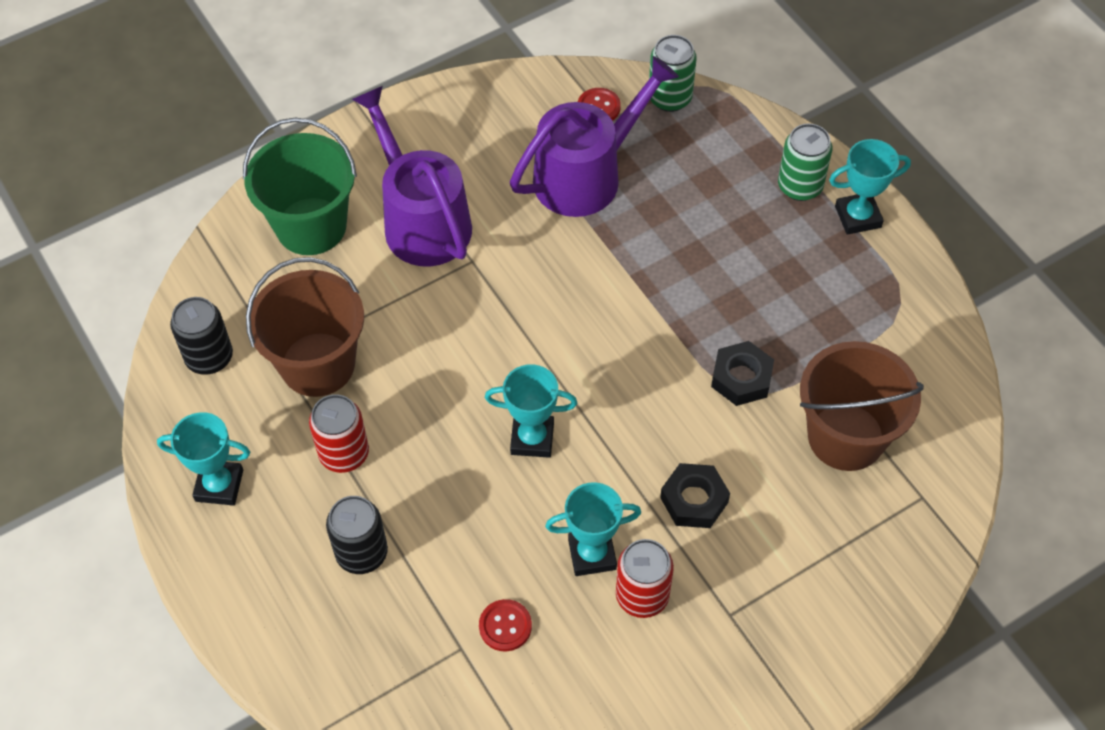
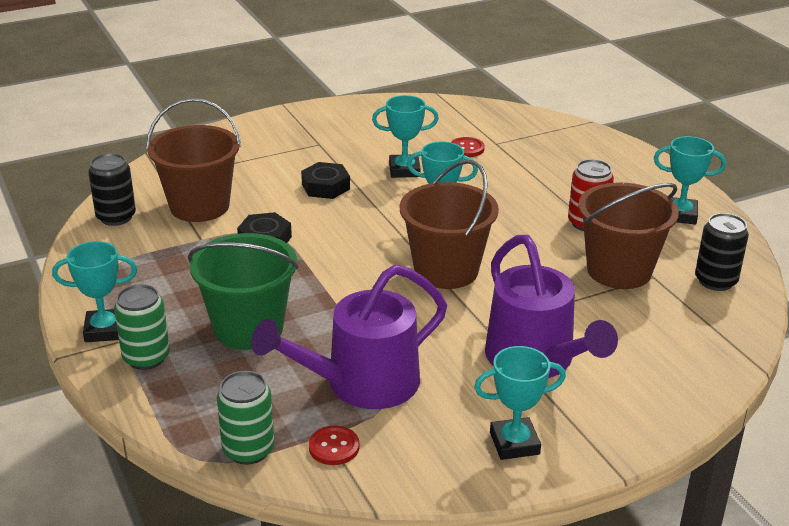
camera: 175 degrees left, 25 degrees down
(311, 226) = (648, 363): green bucket -> green bucket (248, 328)
(362, 553) = (566, 180): black can -> black can (116, 217)
(444, 125) = (514, 443): none -> turquoise trophy
(518, 344) = (446, 270): none -> brown bucket
(642, 596) = (374, 153): red can -> none

